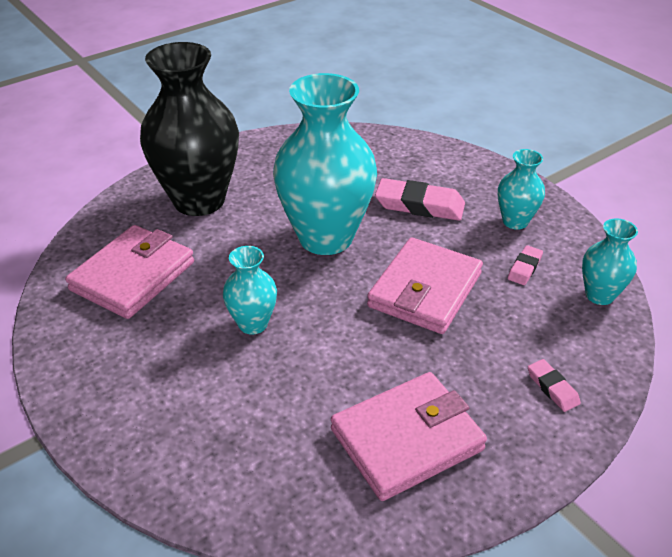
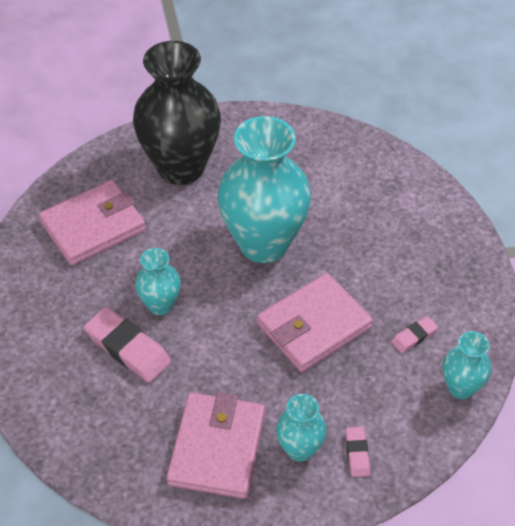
camera: 25 degrees right, 10 degrees up
(407, 439) = (217, 448): pink wallet -> pink wallet turned 75 degrees counterclockwise
(419, 205) = (365, 238): pink eraser -> pink eraser (128, 348)
(515, 221) = (440, 286): turquoise vase -> turquoise vase (299, 449)

